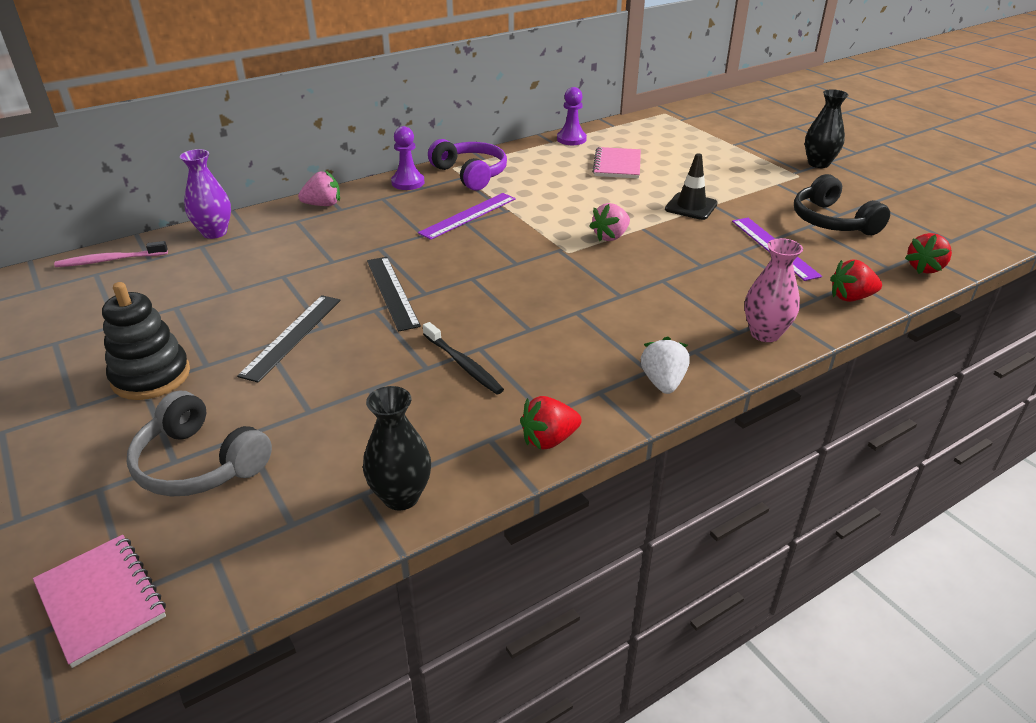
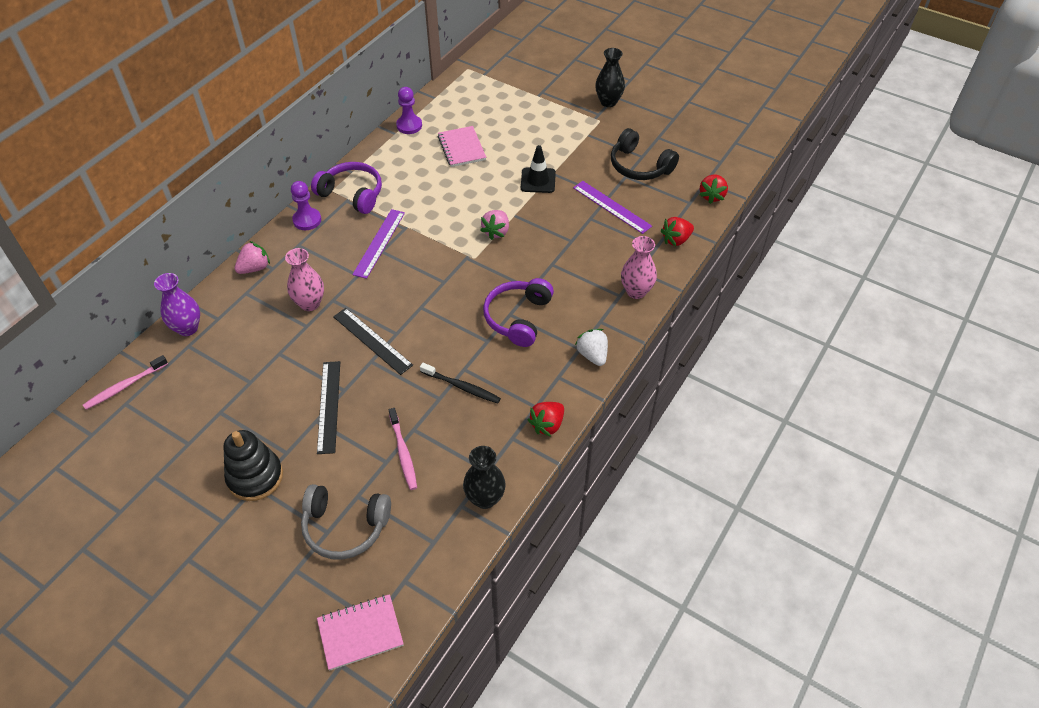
camera: 25 degrees left, 15 degrees up
(101, 600) = (360, 633): pink notebook -> pink notebook turned 45 degrees counterclockwise
(337, 408) = (403, 452): none -> pink toothbrush
(353, 244) = (310, 303): none -> pink vase
(585, 318) = (518, 318): none -> purple headphones

